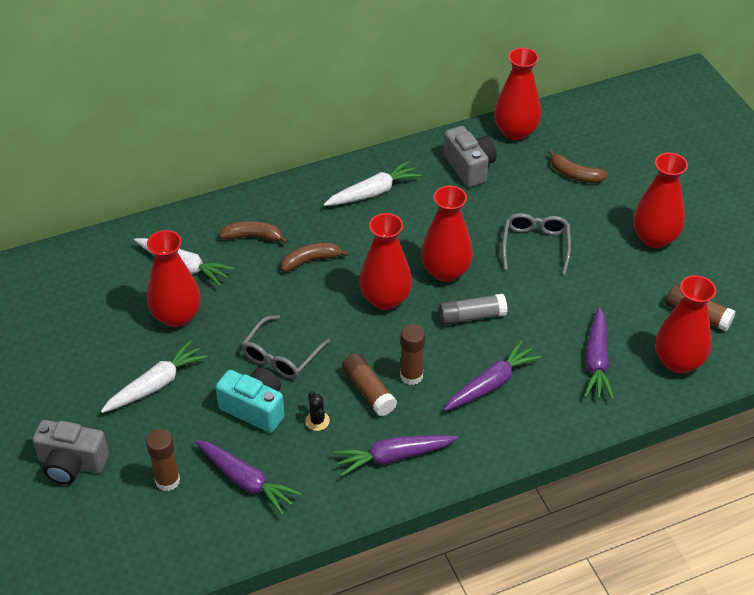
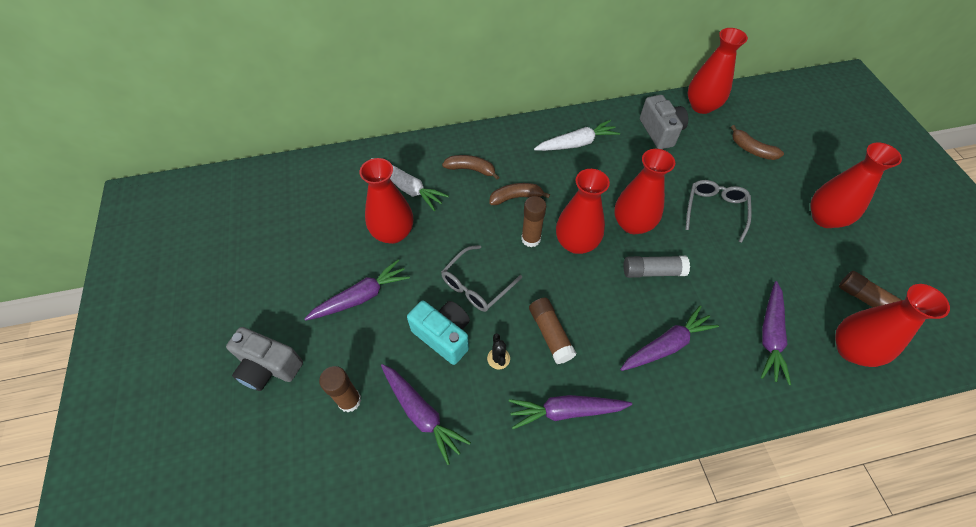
camera: 10 degrees right, 10 degrees up
(155, 385) = (361, 297): white carrot -> purple carrot
(411, 376) = (592, 324): brown glue stick -> brown glue stick (531, 239)

